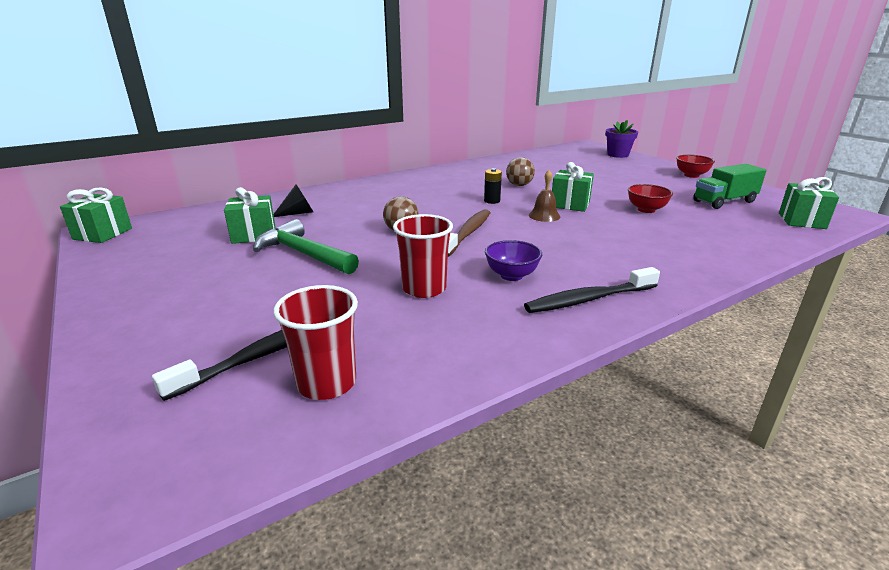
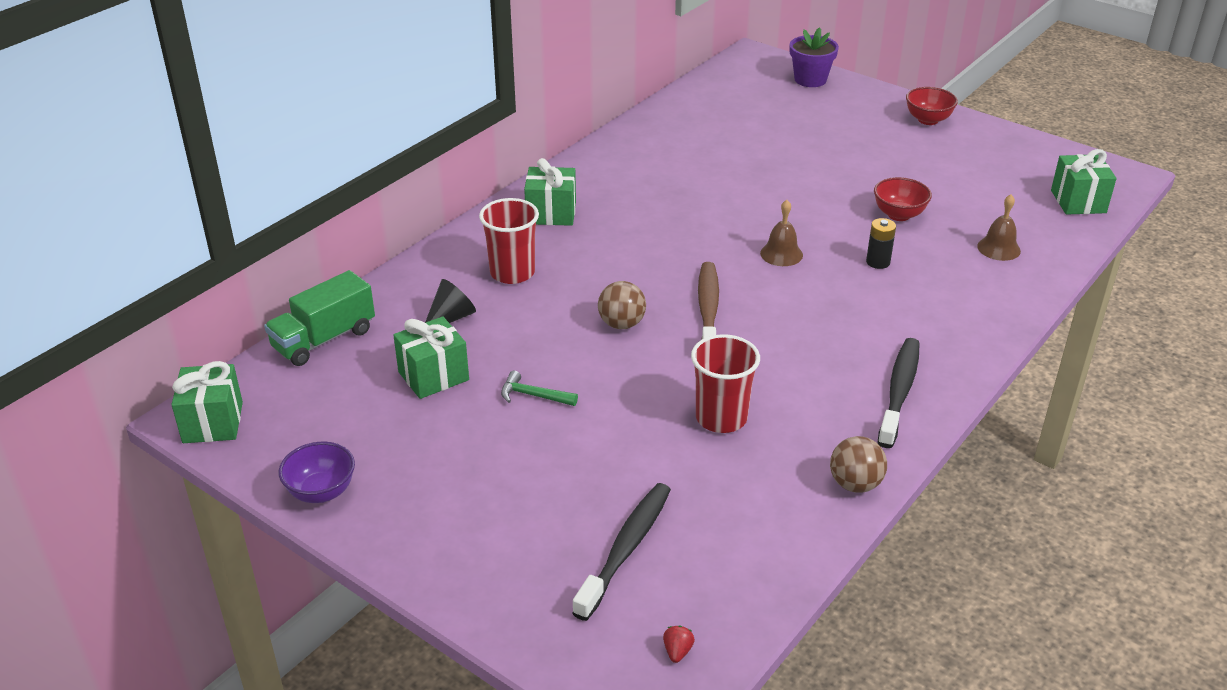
camera: 20 degrees left, 10 degrees up
(210, 452) = (677, 651): none -> red strawberry
(304, 254) = (533, 395): green hammer -> green hammer, size x0.49
(327, 383) = (717, 561): red cup -> red cup (512, 273)
(492, 201) = (696, 235): black battery -> black battery (878, 262)
(511, 275) = (802, 374): purple bowl -> purple bowl (321, 492)
(519, 185) = (712, 189): brown ball -> brown ball (855, 484)
(570, 204) = (801, 222): green gift -> green gift (551, 213)
(588, 299) = (899, 391): black toothbrush -> black toothbrush turned 150 degrees clockwise
(721, 234) = (998, 248): none -> brown bell
(724, 201) = (984, 177): green truck -> green truck (324, 339)

